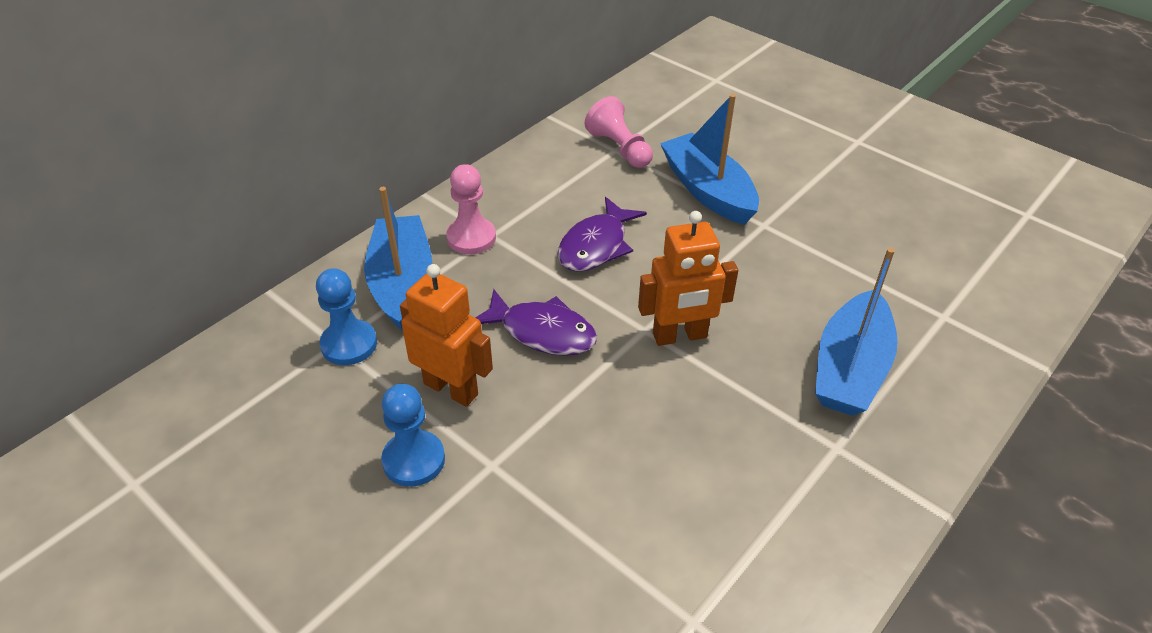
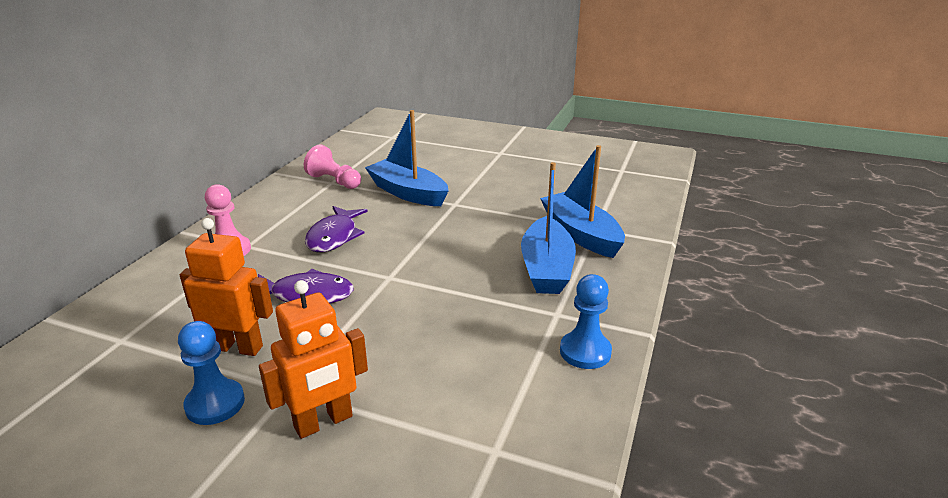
camera: 20 degrees left, 15 degrees down
(349, 344) = (134, 338): blue pawn -> blue pawn (585, 352)
(402, 283) = (175, 289): blue boat -> blue boat (581, 234)
(680, 336) = (417, 275): orange robot -> orange robot (323, 422)

